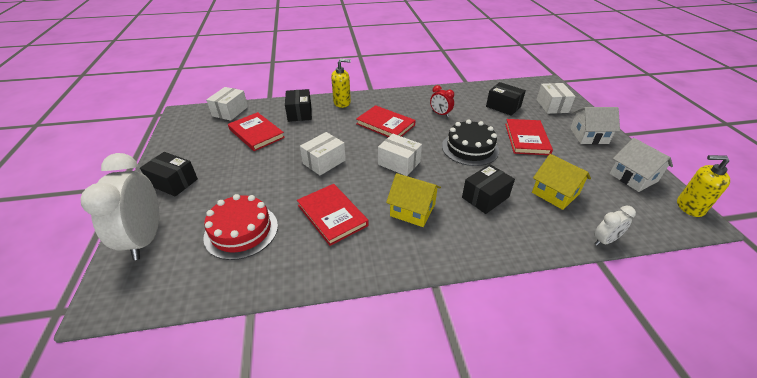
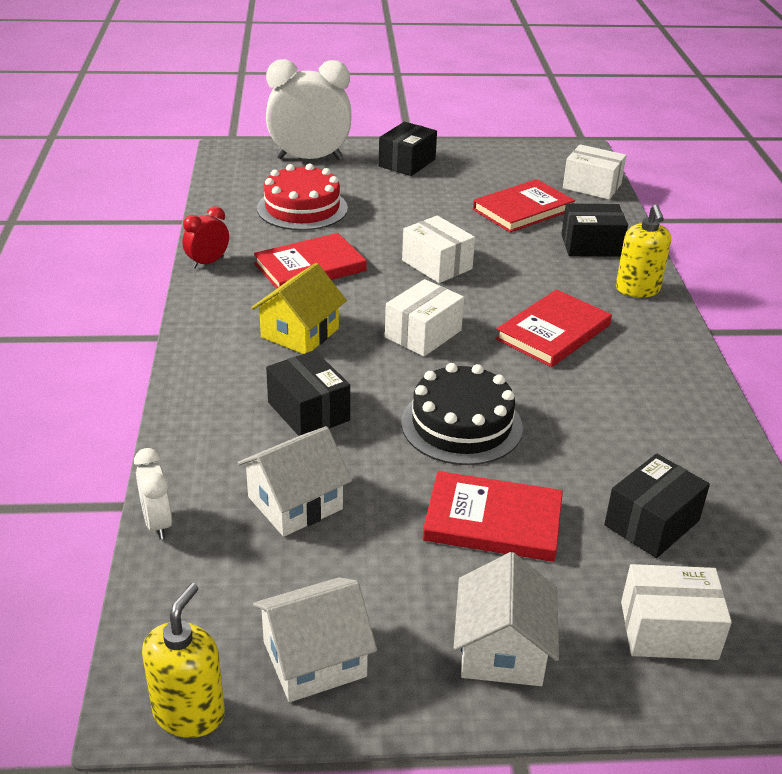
camera: 95 degrees right, 5 degrees down
(440, 114) = (602, 409): red clock -> red clock (207, 262)
(555, 193) = (295, 503): yellow house -> white house

